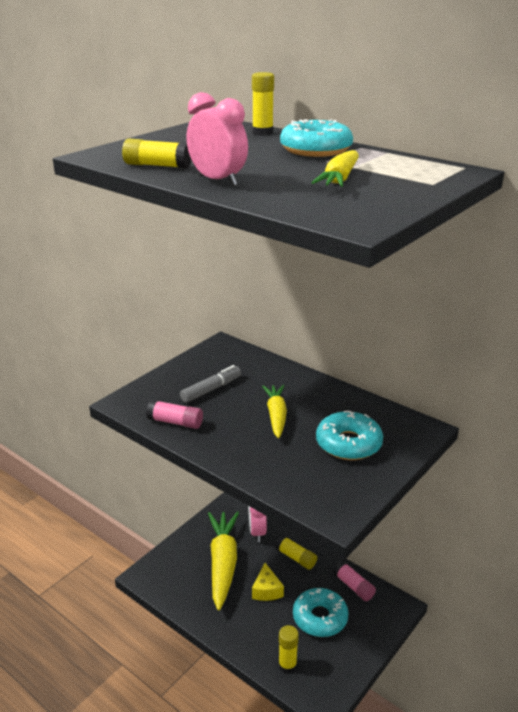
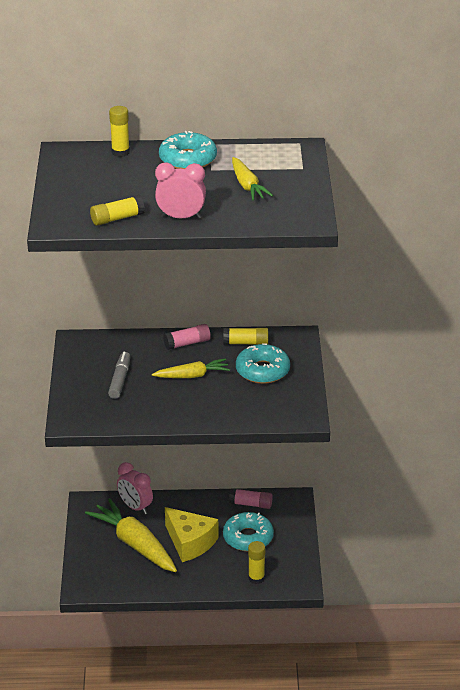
camera: 40 degrees left, 5 degrees up
(175, 422) = (128, 415): pink glue stick -> pink glue stick (187, 343)
(266, 590) = (190, 542): yellow cheese -> yellow cheese, size x1.67
(276, 416) = (192, 376): yellow carrot -> yellow carrot turned 120 degrees clockwise
(295, 558) = (187, 509): yellow glue stick -> yellow glue stick (246, 343)

